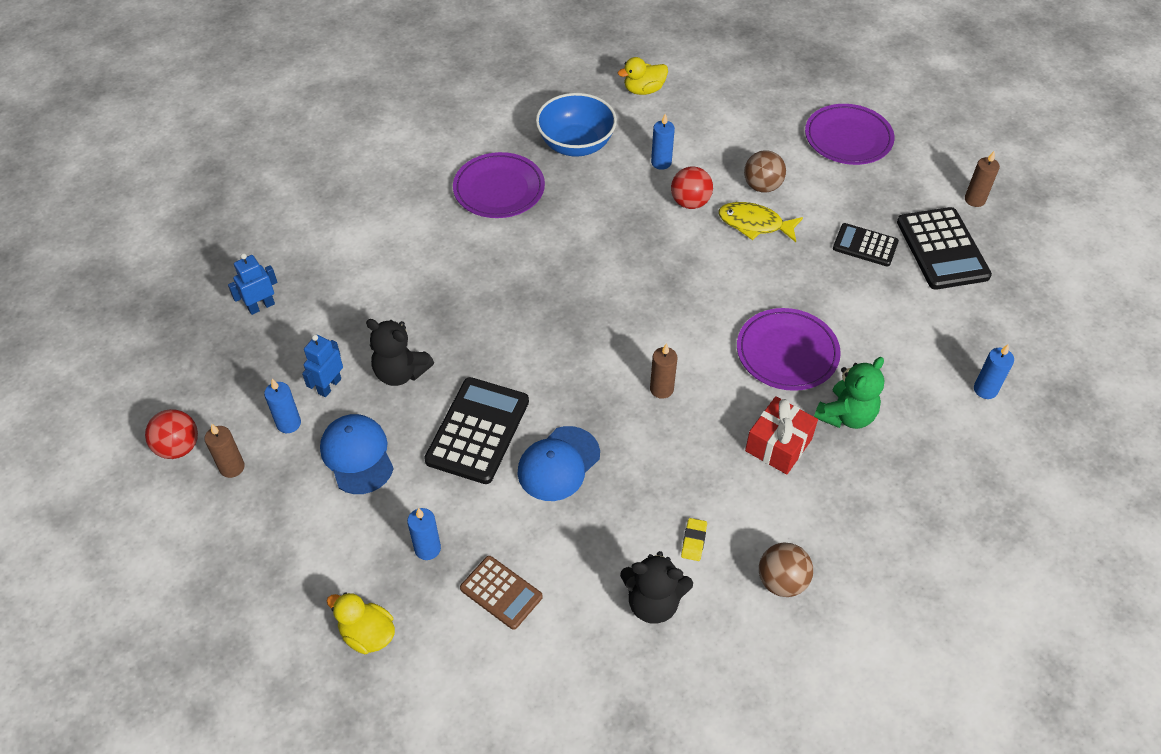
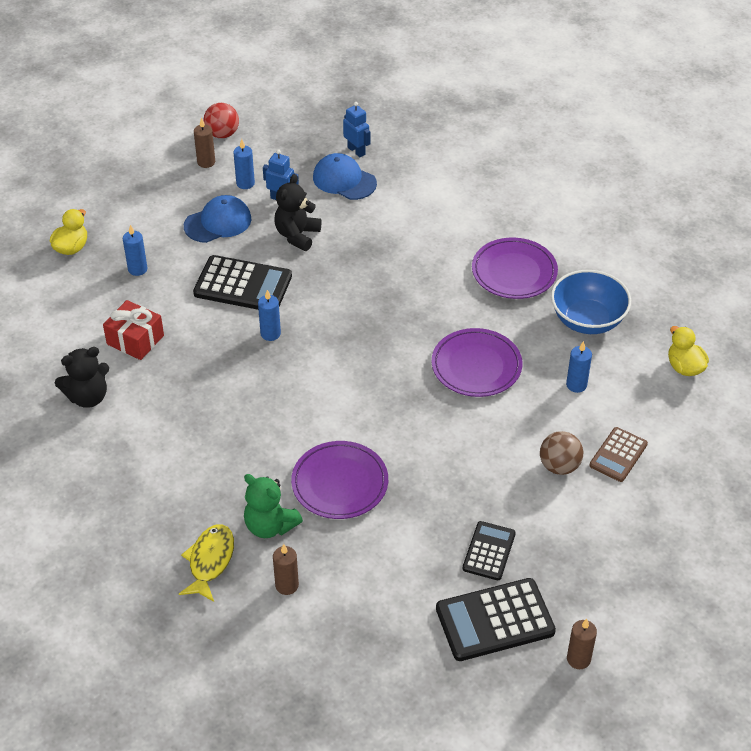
camera: 85 degrees right, 5 degrees down
(501, 592) = (100, 311): brown calculator -> brown calculator (618, 455)
(558, 464) = (213, 334): blue cap -> blue cap (344, 180)
(653, 602) = (88, 397): black teddy bear -> black teddy bear turned 120 degrees counterclockwise
(661, 389) = (291, 395): brown candle -> brown candle (287, 585)
(690, 202) = (524, 409): red ball -> none
(693, 541) = (141, 420): yellow eraser -> none
(754, 224) = (503, 459): yellow fish -> yellow fish (210, 561)
(778, 445) = (236, 475): red gift -> red gift (135, 340)
(781, 581) = (102, 476): brown ball -> none
(848, 138) = (653, 543): purple plate -> purple plate (476, 366)
(985, 390) = (307, 641): blue candle -> blue candle (270, 334)

